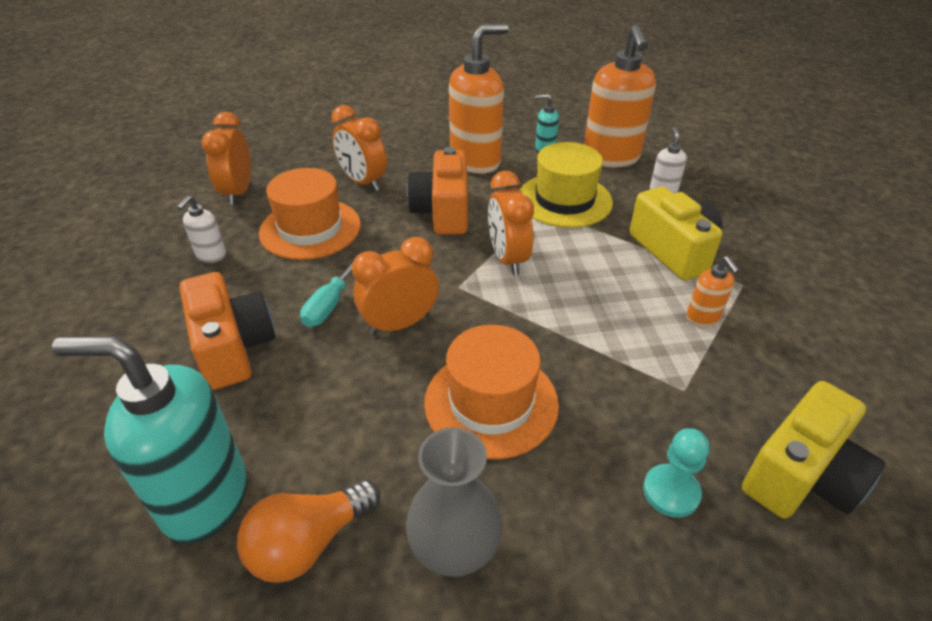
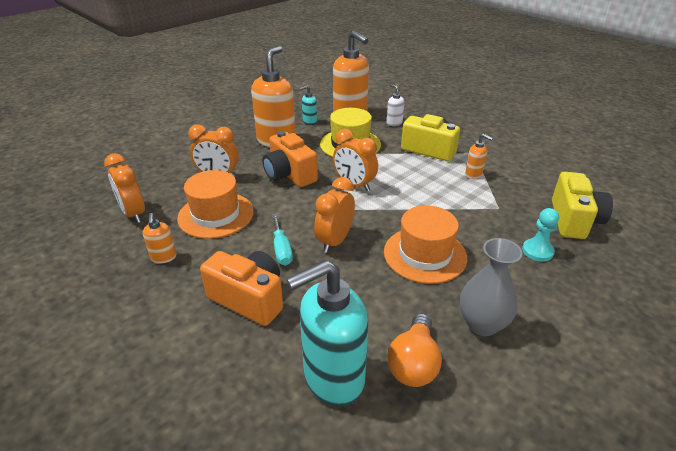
camera: 35 degrees left, 5 degrees down
(211, 256) = (164, 257): white soap dispenser -> orange soap dispenser

